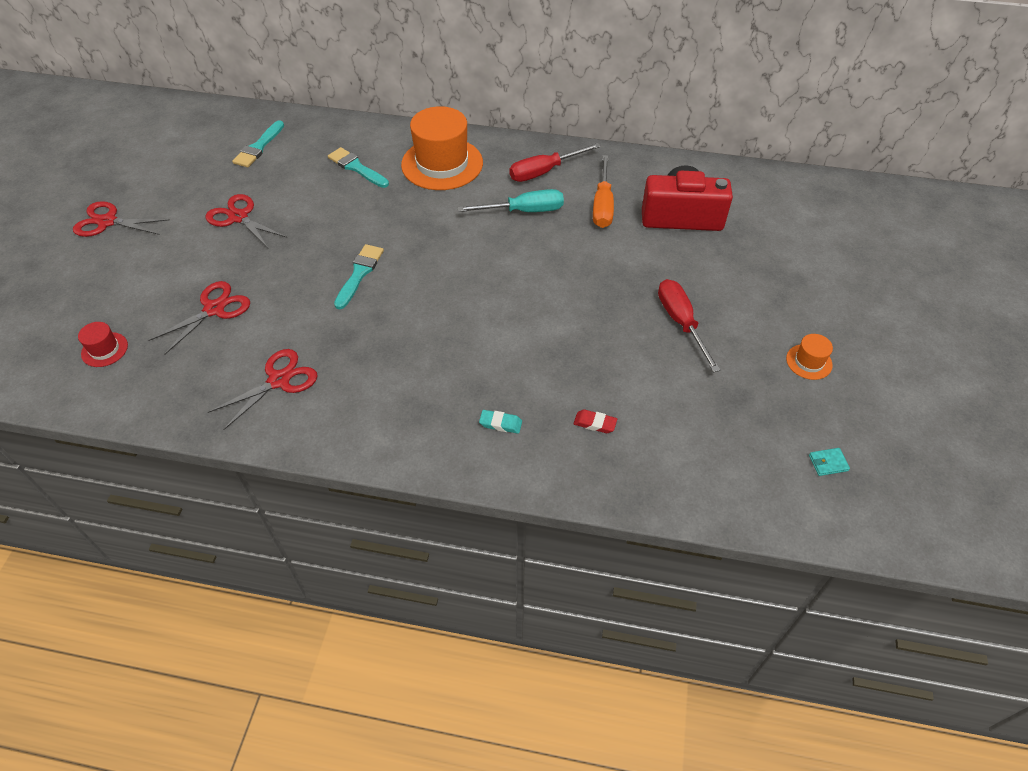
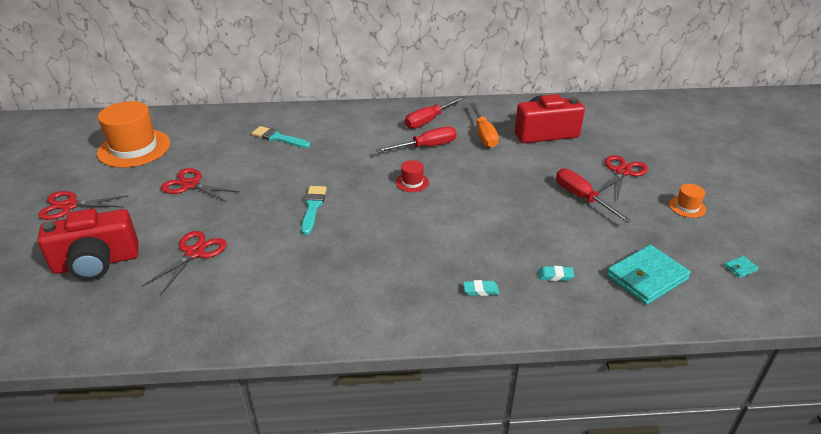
camera: 15 degrees left, 15 degrees down
(104, 349) = (100, 301): red hat -> red hat (412, 182)
(114, 301) = (96, 263): none -> red camera
(258, 147) = (189, 136): turquoise brush -> none
(279, 380) = (276, 295): red scissors -> red scissors (622, 172)
(442, 164) = (347, 126): orange hat -> orange hat (134, 148)
(524, 211) = (426, 147): turquoise screwdriver -> red screwdriver
(595, 423) = (555, 276): red eraser -> turquoise eraser
(703, 450) = (646, 278): none -> turquoise wallet

